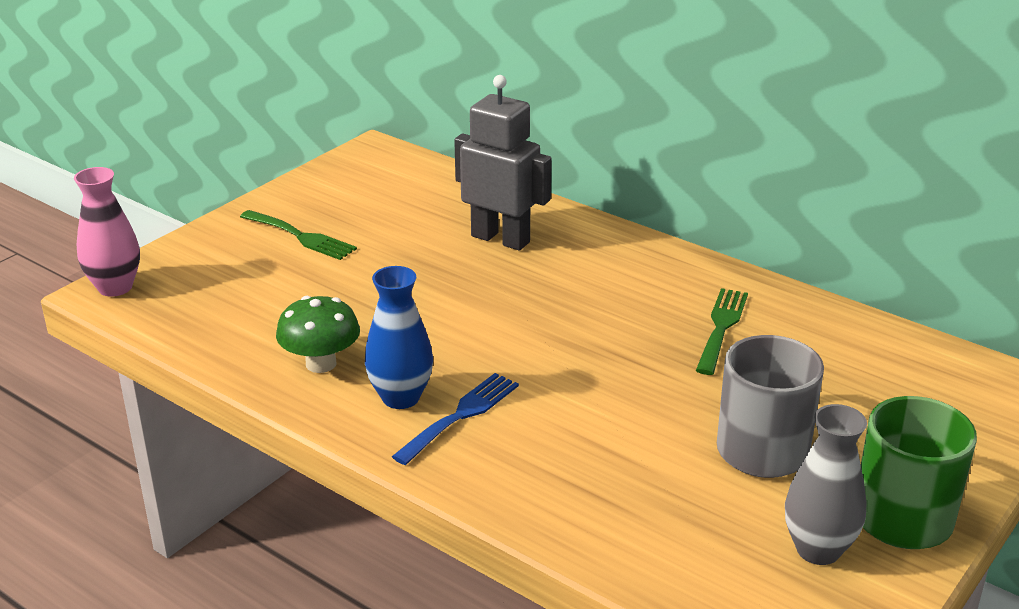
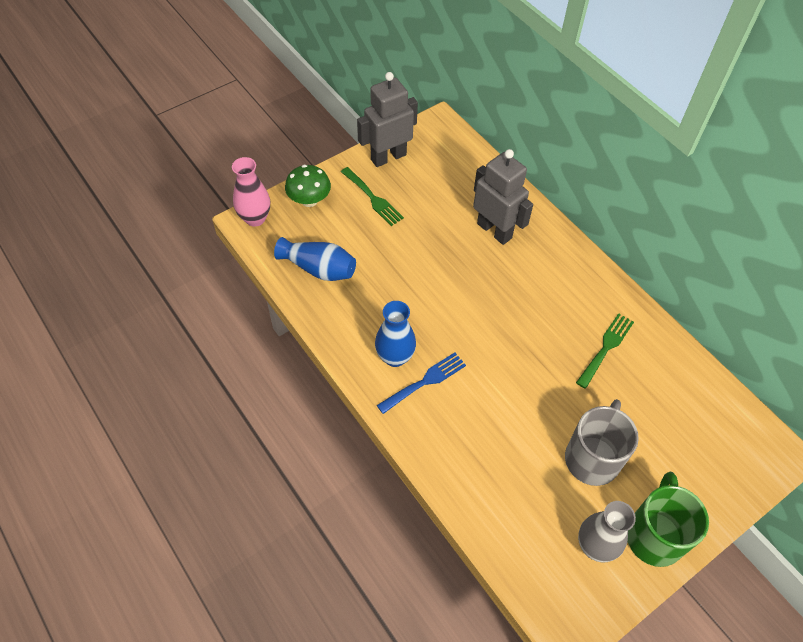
camera: 15 degrees right, 25 degrees up
(240, 323) = (319, 269): none -> blue vase
(309, 192) = (388, 157): none -> grey robot
(321, 363) = (357, 316): green mushroom -> green mushroom (309, 200)

